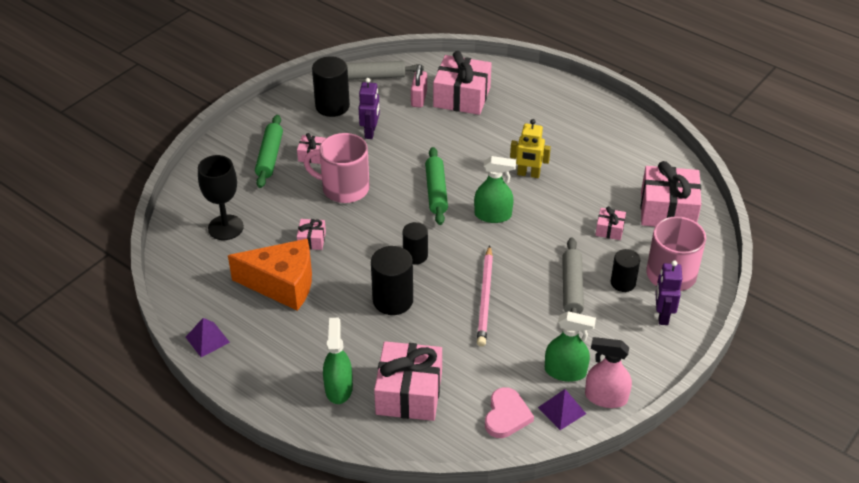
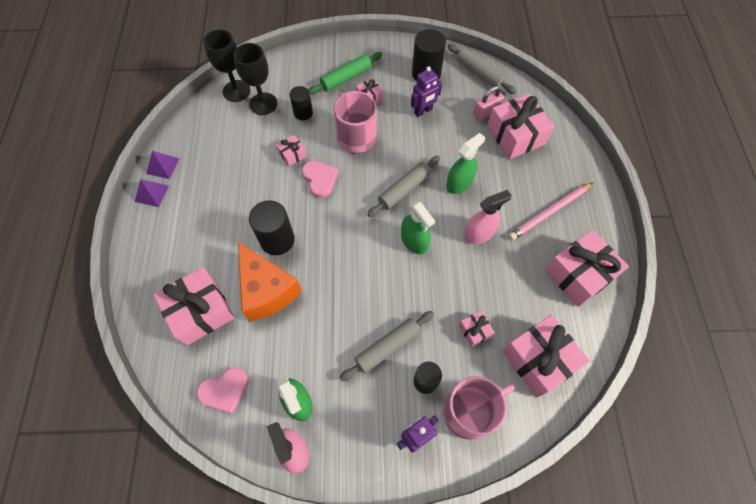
camera: 50 degrees right, 20 degrees up
(184, 238) = (236, 91): none -> black goblet
(282, 284) = (240, 169): orange cheese -> orange cheese (266, 290)
(338, 388) = (174, 266): green spray bottle -> green spray bottle (459, 183)
(362, 237) = (320, 179): none -> pink heart
(415, 256) = (330, 222): black cylinder -> black cylinder (303, 113)
(436, 191) = (404, 189): green rolling pin -> grey rolling pin
(485, 298) = (327, 295): pink pencil -> pink pencil (549, 213)
(528, 174) = (479, 233): yellow robot -> pink spray bottle
(562, 410) = (258, 427): purple pyramid -> purple pyramid (152, 193)
(622, 145) = (578, 274): none -> pink gift

